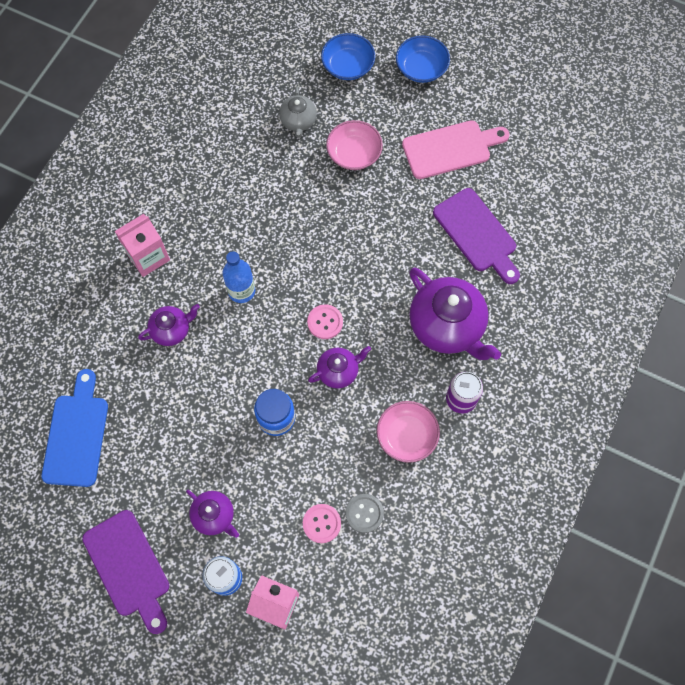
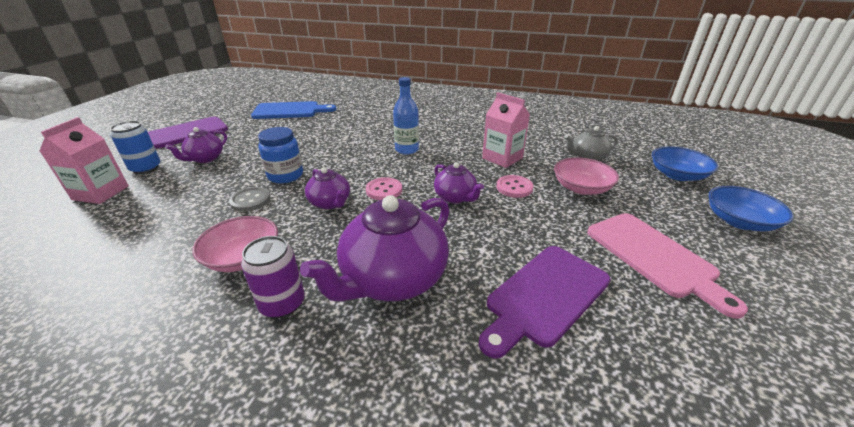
camera: 80 degrees right, 35 degrees down
(148, 257) = (424, 116): pink carton -> pink carton (502, 158)
(171, 330) = (368, 129): purple teapot -> purple teapot (455, 197)
(321, 523) = (165, 209): pink button -> pink button (514, 187)
(364, 513) = (160, 235): grey button -> grey button (250, 200)

